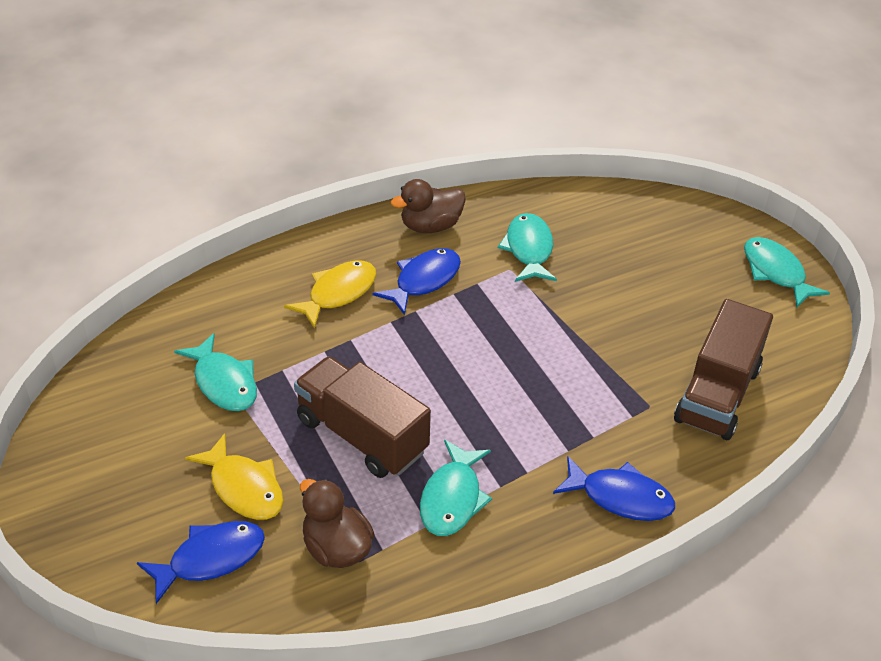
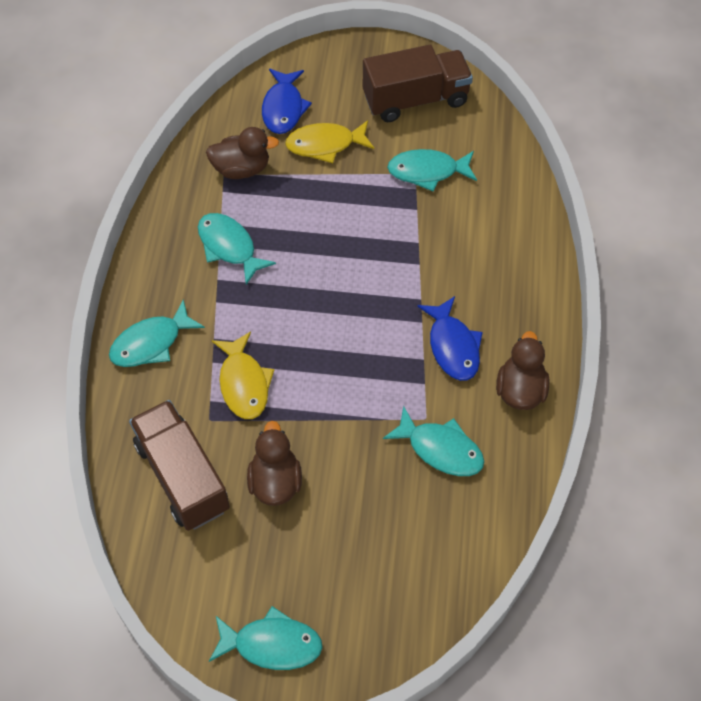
camera: 125 degrees right, 15 degrees up
(338, 293) = (476, 280): yellow fish -> yellow fish (244, 383)
(362, 435) = (320, 225): brown truck -> brown truck (415, 100)
(620, 497) = (151, 343): blue fish -> turquoise fish
(657, 332) = (275, 481): none -> brown duck

